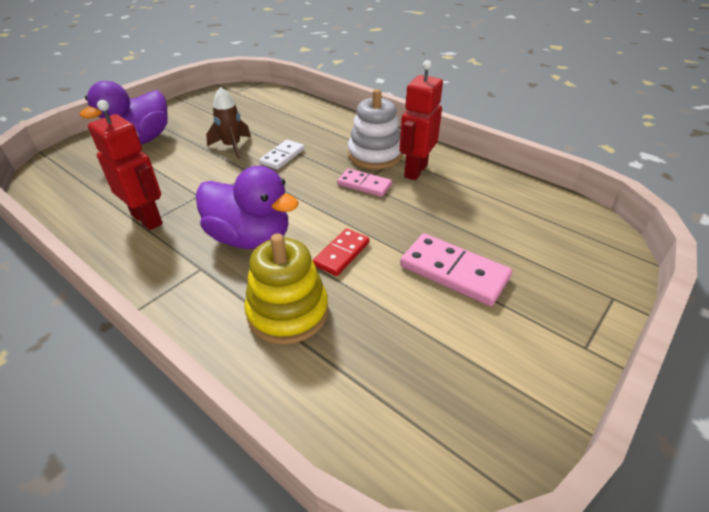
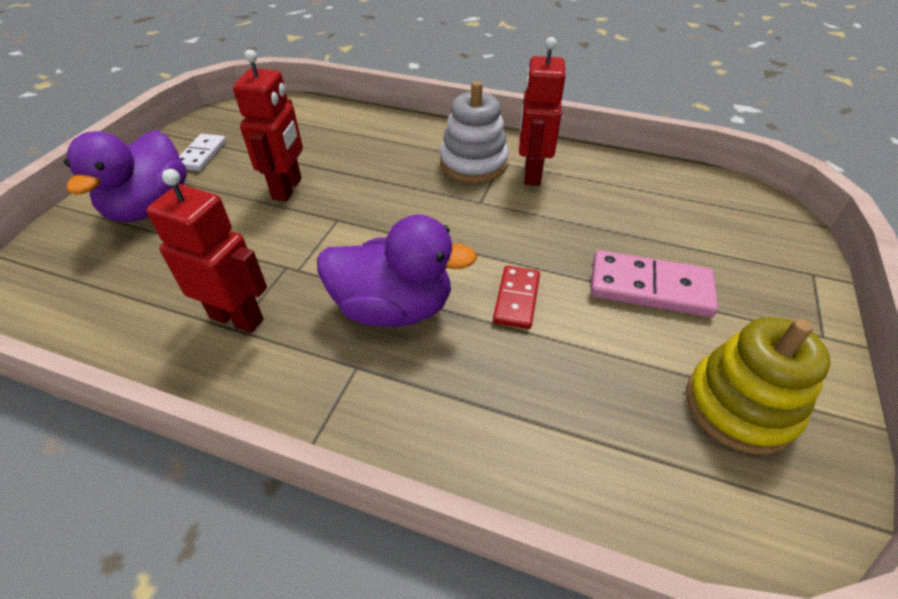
camera: 20 degrees left, 5 degrees up
(232, 146) = (288, 189): brown rocket -> red robot
(282, 156) = (363, 188): white domino -> white domino (202, 155)
(288, 312) = (503, 392): yellow stacking toy -> yellow stacking toy (739, 406)
(364, 185) = (486, 204): pink domino -> none

